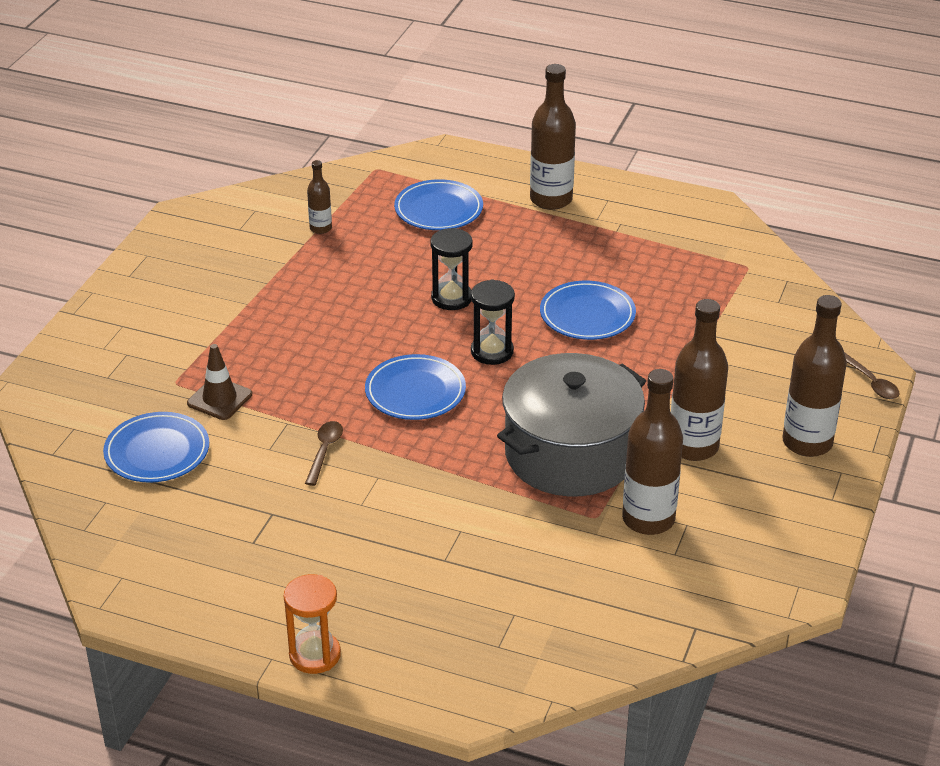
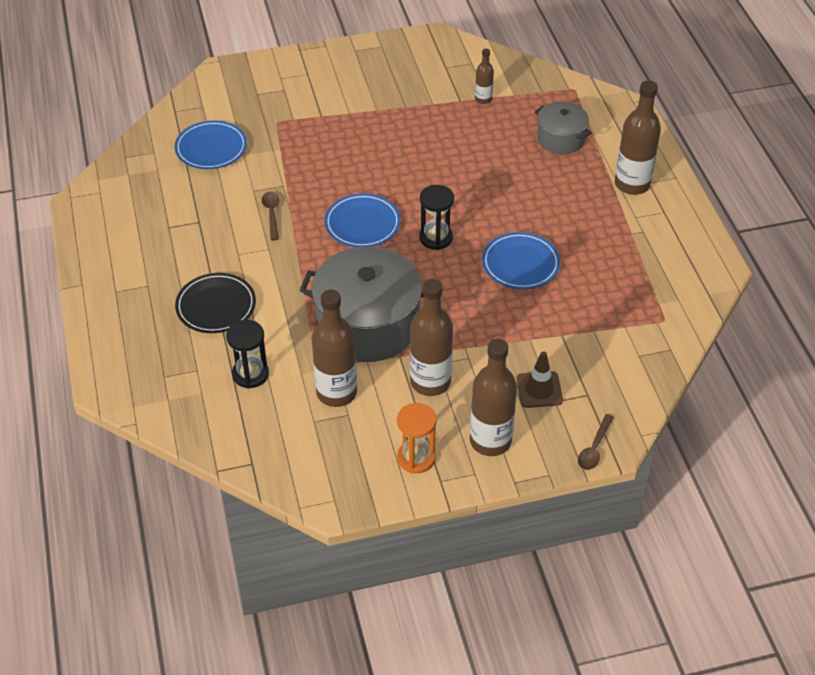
camera: 55 degrees right, 10 degrees up
(219, 399) = (279, 147): brown traffic cone -> brown traffic cone (539, 390)
(315, 655) = (98, 300): orange hourglass -> orange hourglass (416, 458)
(324, 451) = (272, 214): brown spoon -> brown spoon turned 75 degrees counterclockwise
(427, 557) = (216, 306): none -> black plate
(438, 209) = (561, 139): blue plate -> grey pot
(451, 298) = (472, 192): black hourglass -> black hourglass (250, 374)

